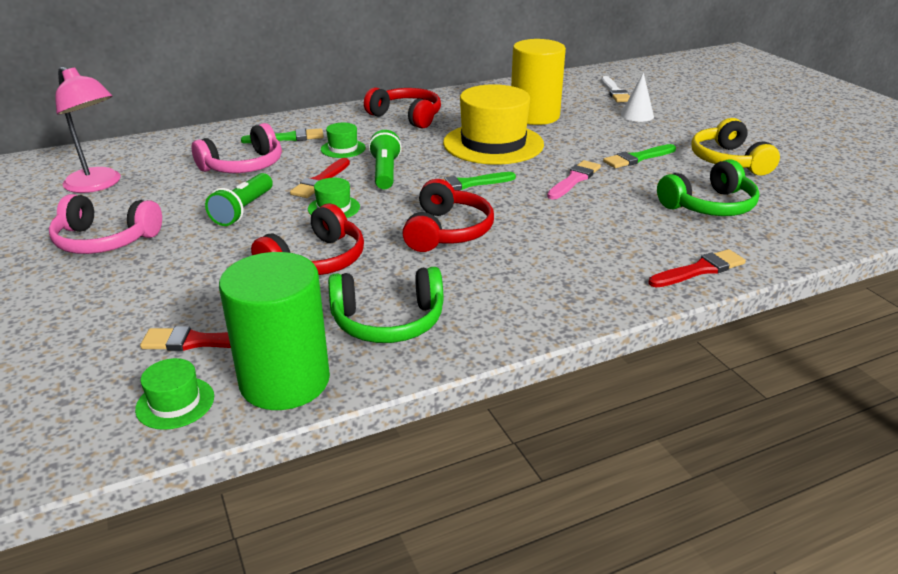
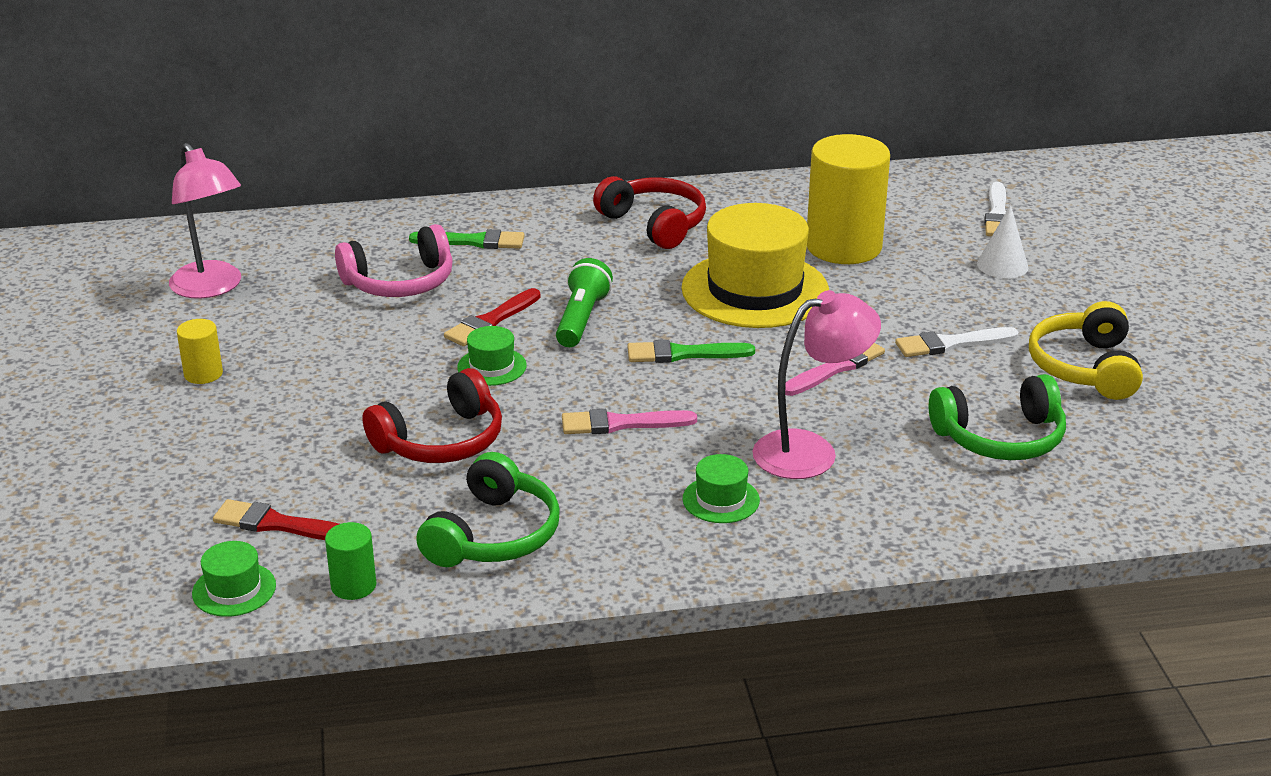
camera: 15 degrees right, 0 degrees up
(105, 240) = (203, 374): pink headphones -> yellow cylinder
(243, 210) = (378, 353): green flashlight -> none
(285, 381) = (353, 585): green cylinder -> green cylinder, size x0.45
(343, 149) = (541, 270): green hat -> green hat (721, 499)
(388, 321) = (494, 535): green headphones -> green headphones turned 75 degrees counterclockwise
(447, 231) = (621, 424): red headphones -> pink brush
(591, 230) = (810, 451): none -> pink lamp
(637, 158) = (951, 344): green brush -> white brush
(699, 270) = (917, 530): red brush -> none

